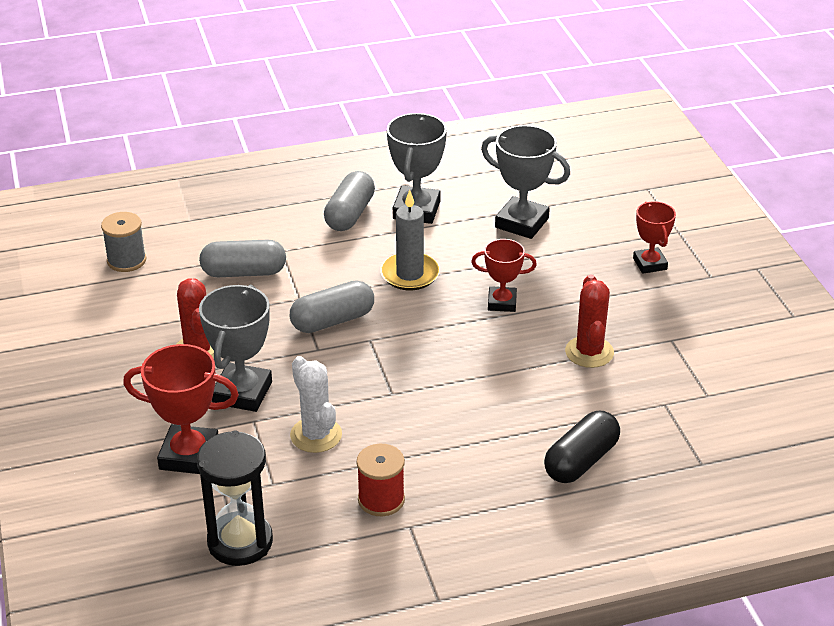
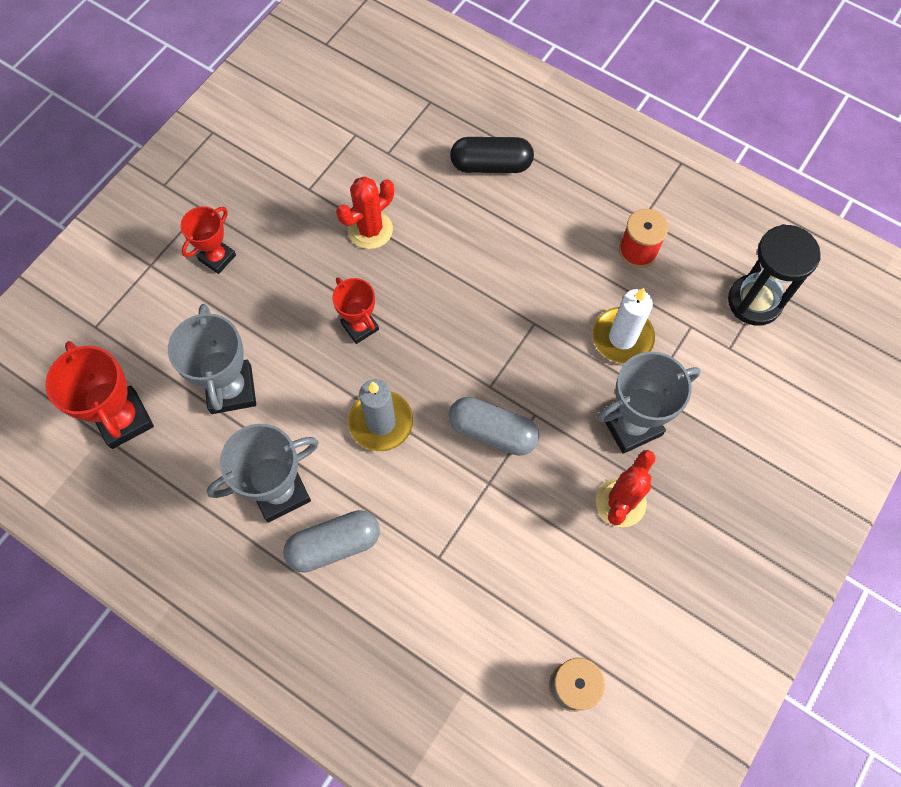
camera: 130 degrees left, 30 degrees up
(189, 455) = (722, 402): red trophy -> red trophy (124, 419)
(244, 272) = (495, 561): grey capsule -> none
(316, 435) = (622, 337): white cactus -> white candle

